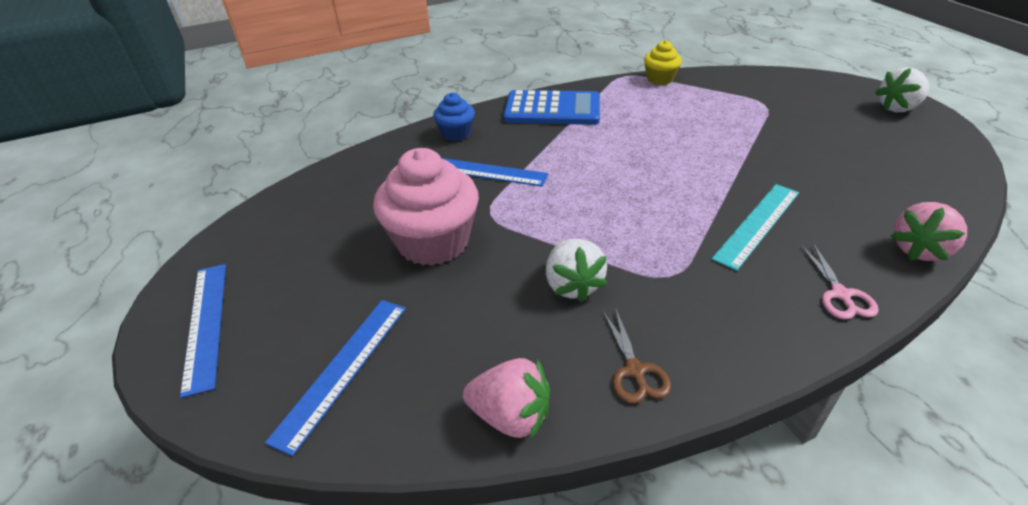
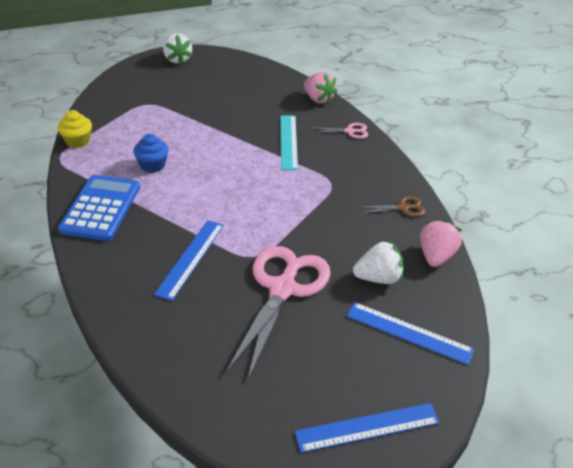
camera: 90 degrees left, 0 degrees up
(433, 242) = (283, 289): pink cupcake -> pink scissors
(456, 133) = (118, 274): blue cupcake -> blue cupcake (152, 165)
(573, 285) = (336, 222): white strawberry -> white strawberry (378, 278)
(757, 224) = (288, 142): turquoise ruler -> turquoise ruler turned 45 degrees clockwise

